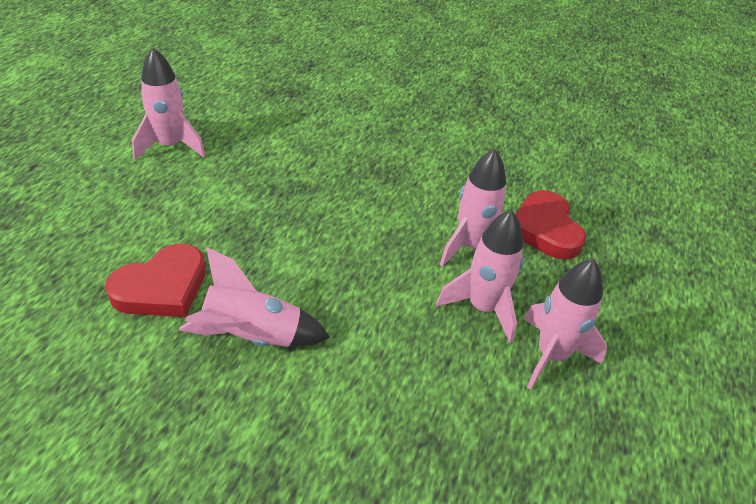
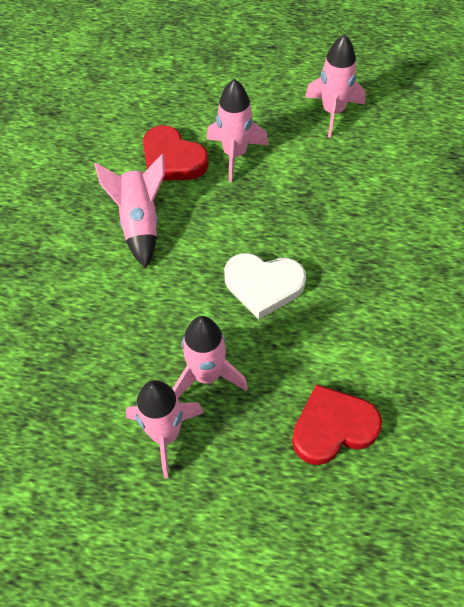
camera: 85 degrees right, 15 degrees up
(380, 243) = (263, 285): none -> white heart
(471, 246) = (283, 359): pink rocket -> pink rocket (235, 154)

